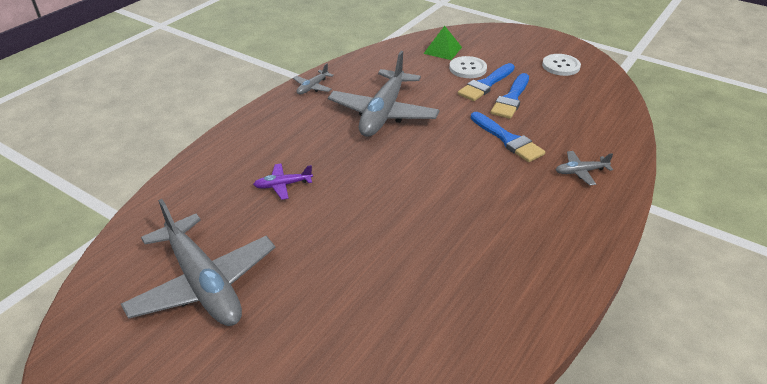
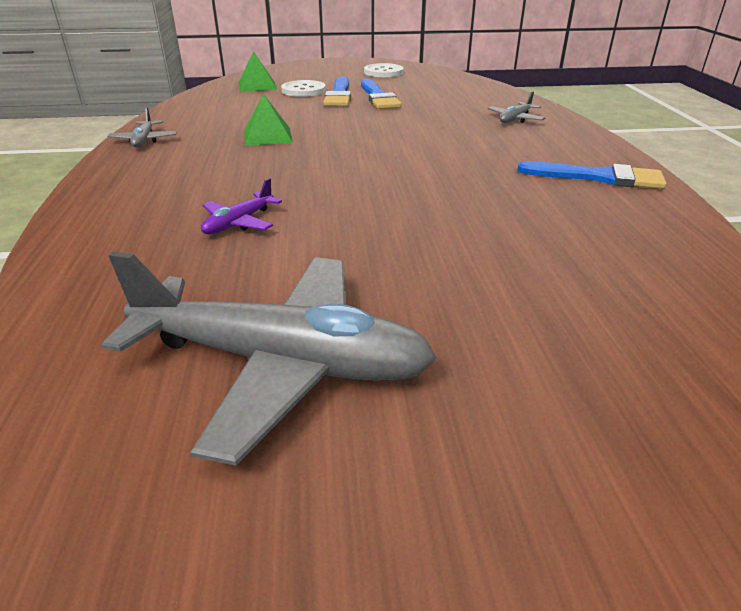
camera: 40 degrees left, 5 degrees down
(383, 113) = (268, 136): grey plane -> green pyramid
(508, 139) = (422, 119): blue brush -> blue brush (598, 177)

